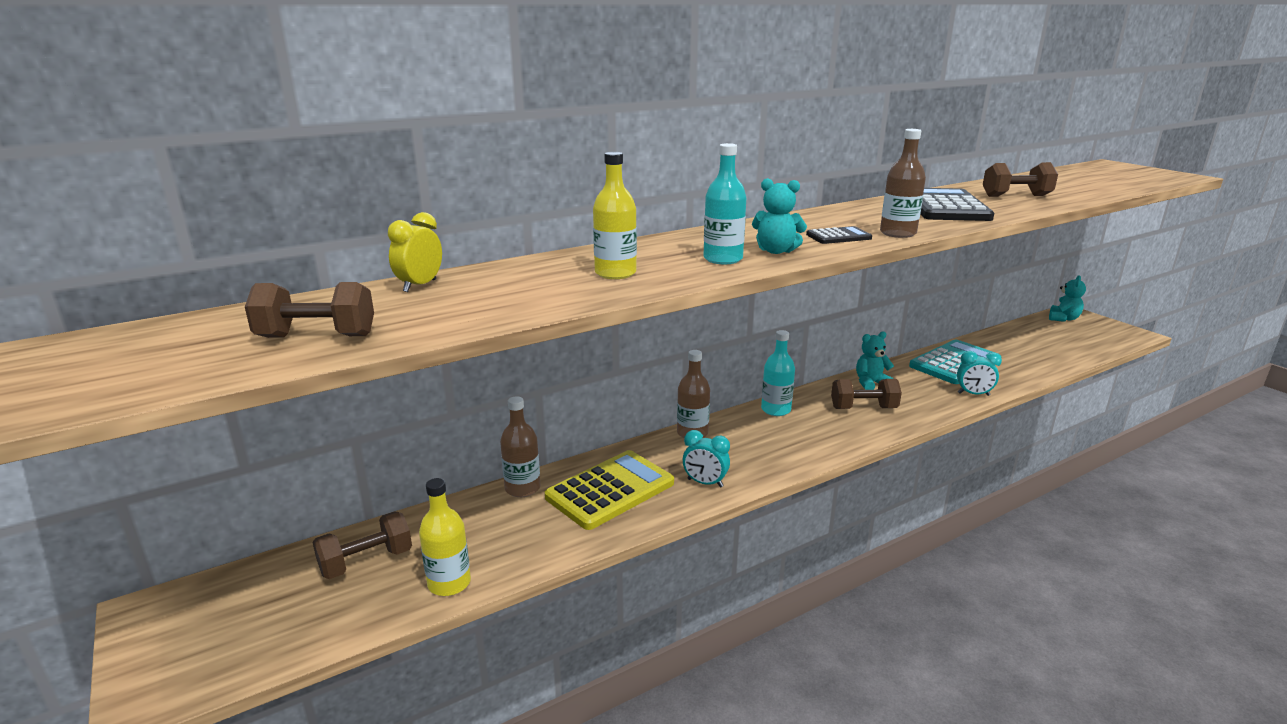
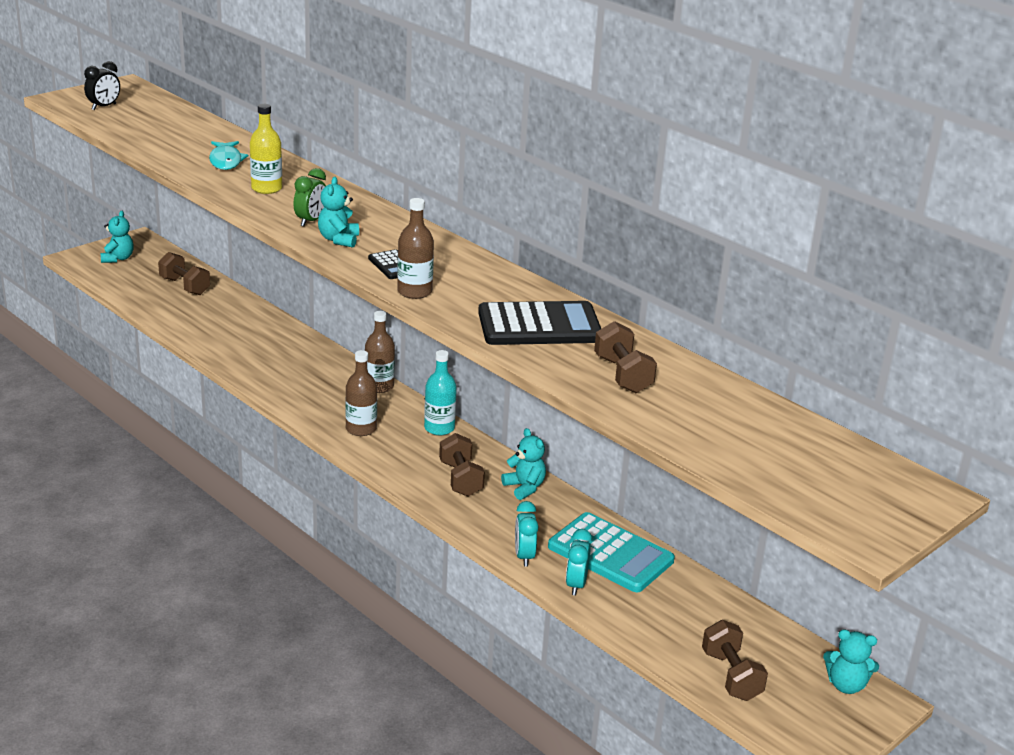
camera: 75 degrees right, 5 degrees up
(153, 366) = (104, 107): none -> black clock
(202, 638) = (118, 258): none -> turquoise teddy bear
(317, 336) = (143, 129): brown dumbbell -> brown dumbbell (731, 676)
(420, 286) = (230, 139): yellow clock -> none
(449, 583) = (166, 314): yellow bottle -> none
(504, 289) = (226, 161): none -> turquoise fish
(522, 488) = (276, 323): brown bottle -> brown bottle (361, 429)
(610, 490) = (279, 357): yellow calculator -> none
(705, 483) = (298, 395): turquoise clock -> turquoise clock (576, 585)
(723, 259) = (311, 221): turquoise bottle -> green clock

